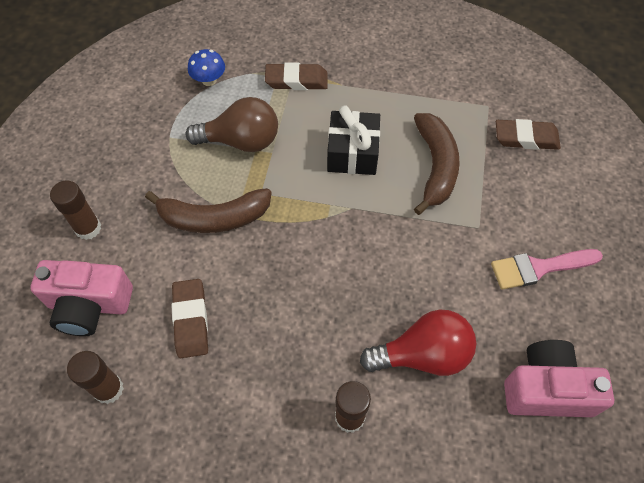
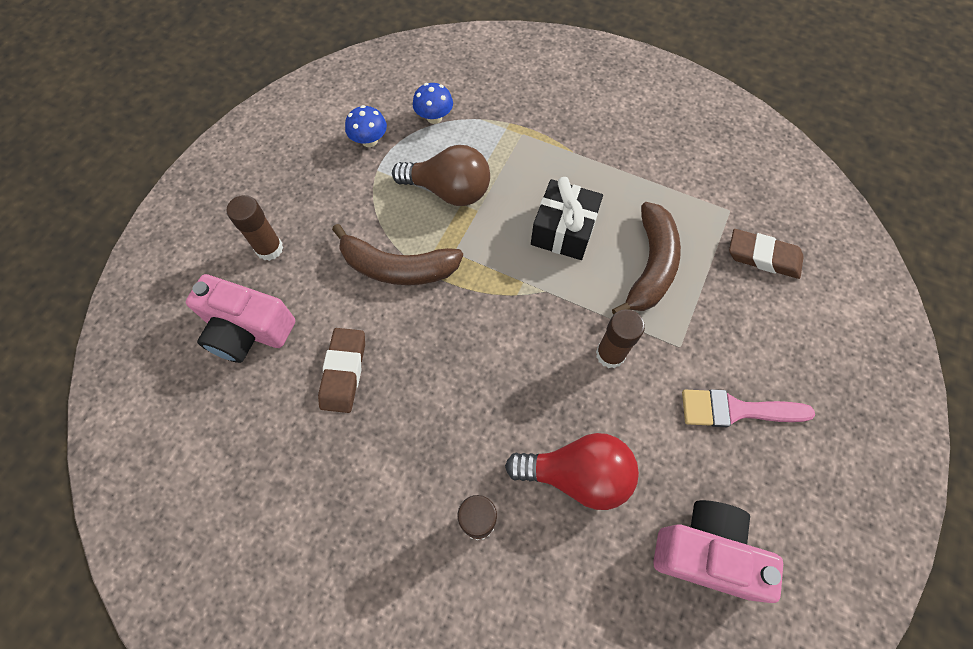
camera: 15 degrees right, 5 degrees up
(109, 389) = (242, 423): brown glue stick -> brown glue stick (610, 354)
(155, 112) = (369, 140): none -> blue mushroom
(296, 80) = (526, 137): brown eraser -> none

